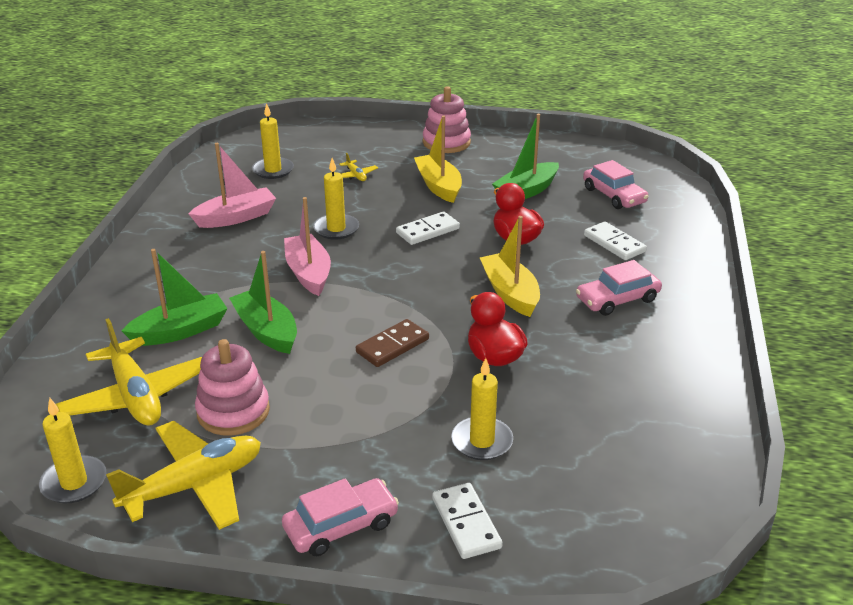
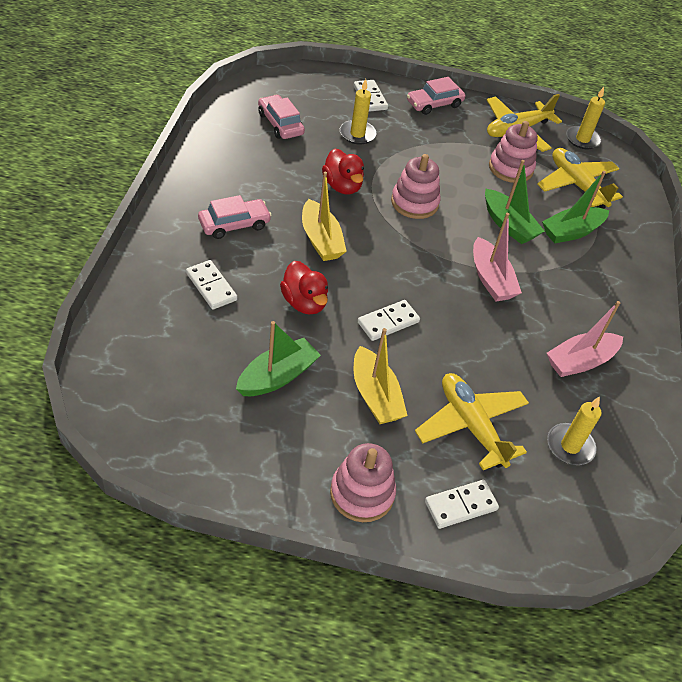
camera: 175 degrees right, 15 degrees up
(336, 229) = (477, 334): yellow candle -> none
(356, 175) = (471, 426): yellow plane -> yellow plane, size x2.32
(372, 141) = (460, 505): none -> white domino
(392, 346) = (414, 203): brown domino -> pink stacking toy
(614, 195) = (182, 359): pink car -> pink car (280, 124)

